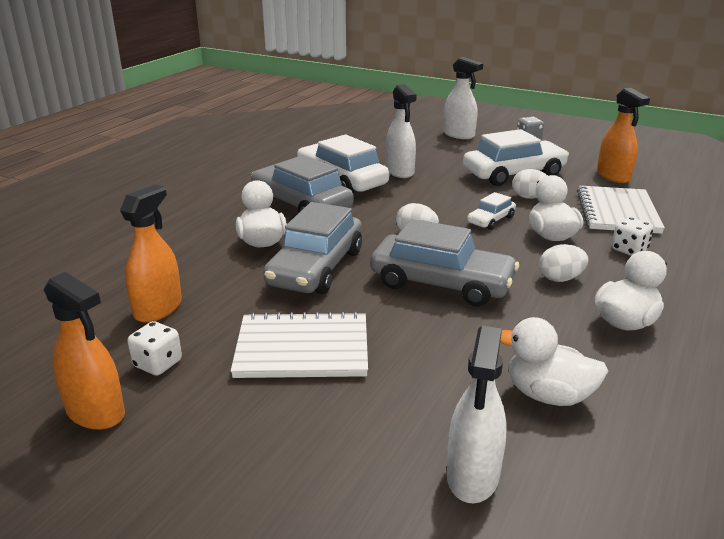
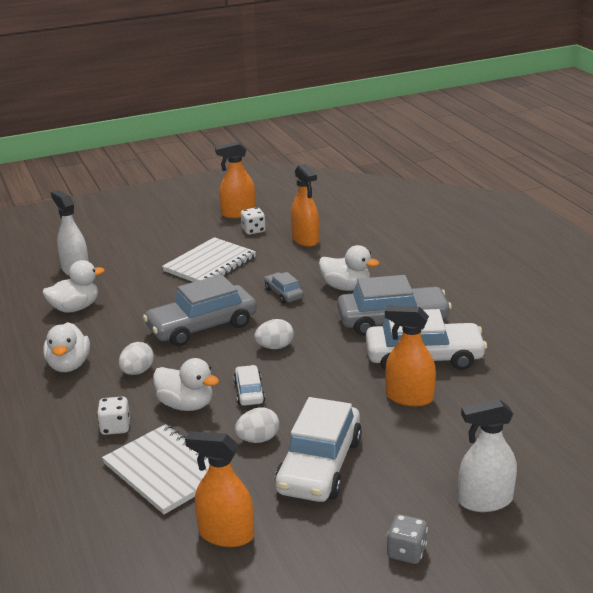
camera: 130 degrees right, 0 degrees up
(316, 268) = (284, 293): grey car -> grey car, size x0.49
(400, 171) = (409, 397): white spray bottle -> orange spray bottle

